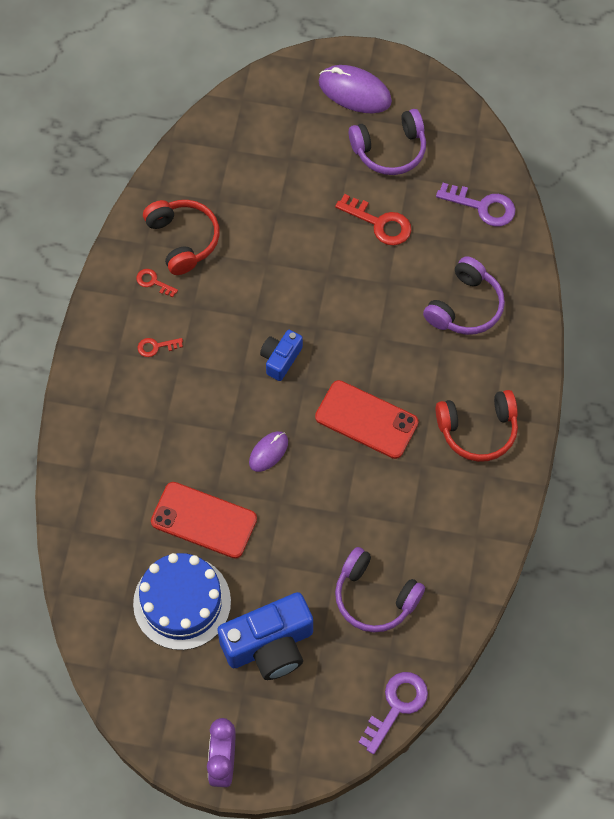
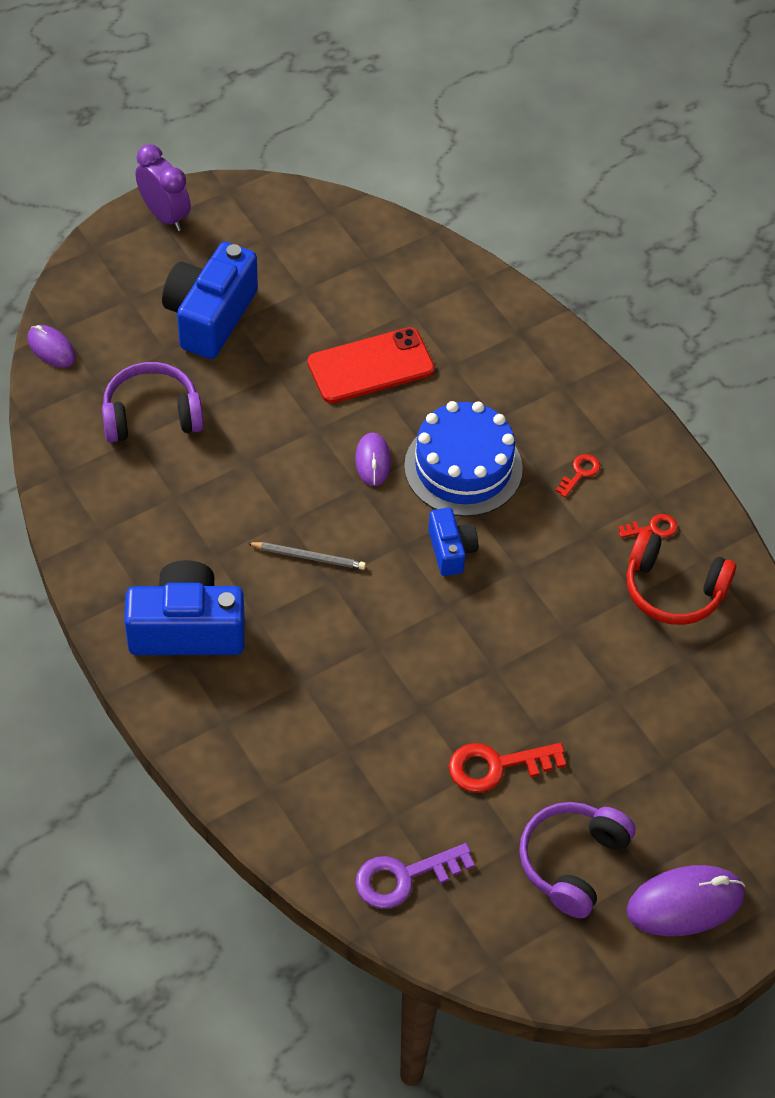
camera: 135 degrees right, 10 degrees down
(182, 602) = (320, 295): blue cake -> blue cake (463, 467)
(366, 419) = (309, 557): red phone -> grey pencil
(396, 706) = (51, 348): purple key -> purple mouse
(465, 307) = (316, 745): purple headphones -> none
(478, 430) = (187, 629): red headphones -> blue camera

